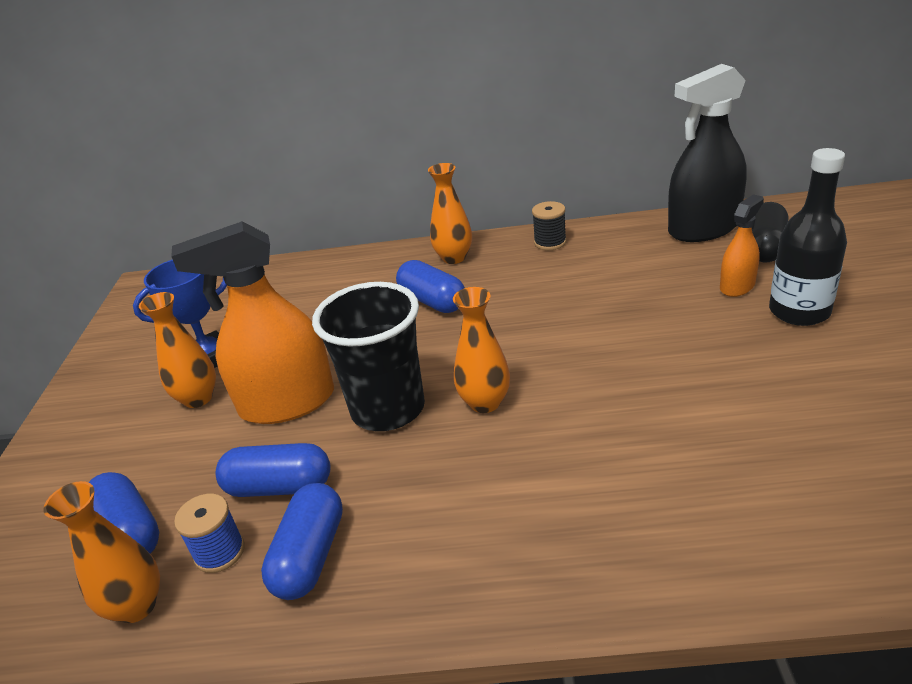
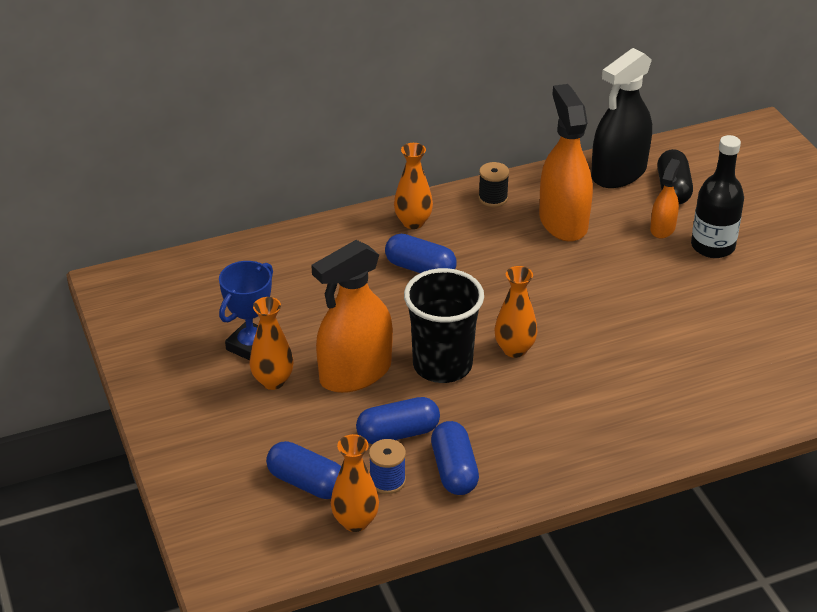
camera: 25 degrees left, 5 degrees up
(616, 270) = (563, 222): none -> orange spray bottle

